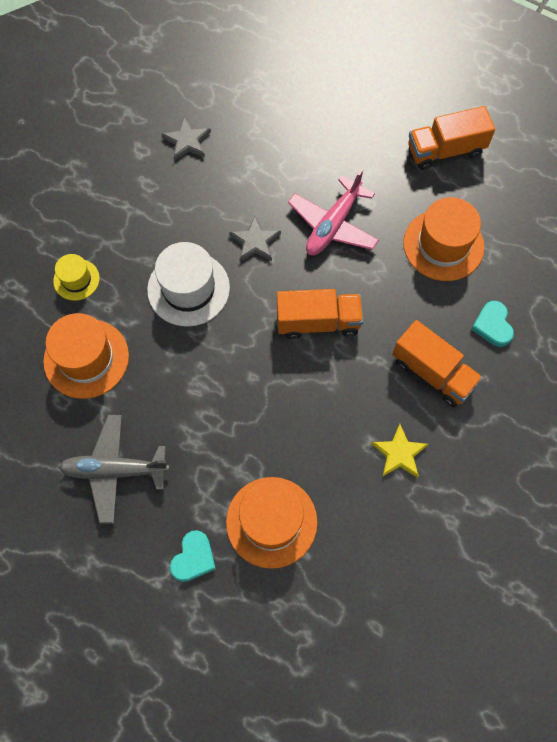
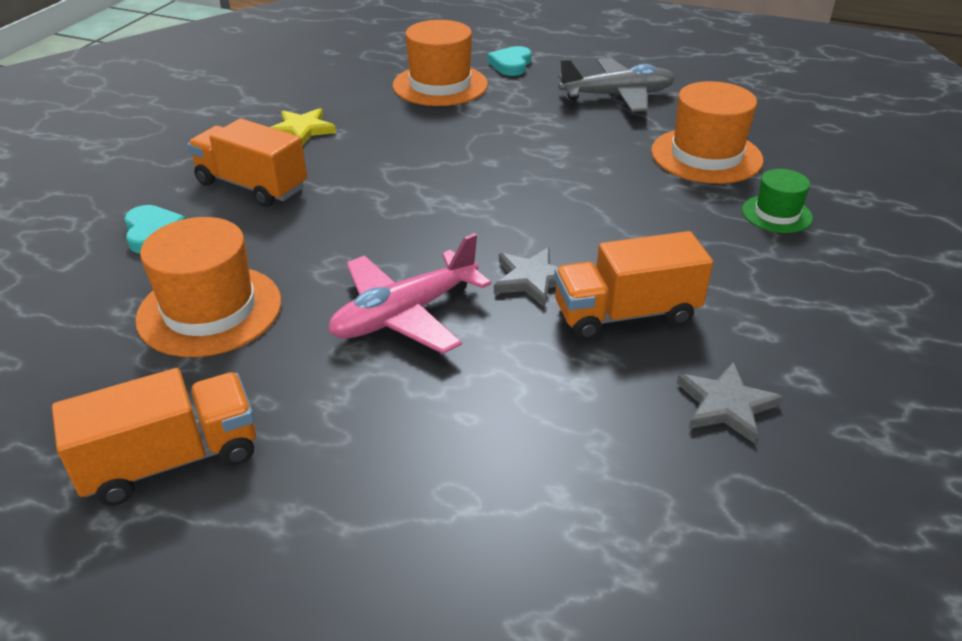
camera: 170 degrees right, 30 degrees down
(76, 279) = (776, 214): yellow hat -> green hat
(188, 289) = (611, 222): white hat -> none
(318, 322) = (413, 211): orange truck -> orange truck (625, 314)
(333, 224) = (405, 314): pink plane -> pink plane turned 150 degrees counterclockwise

